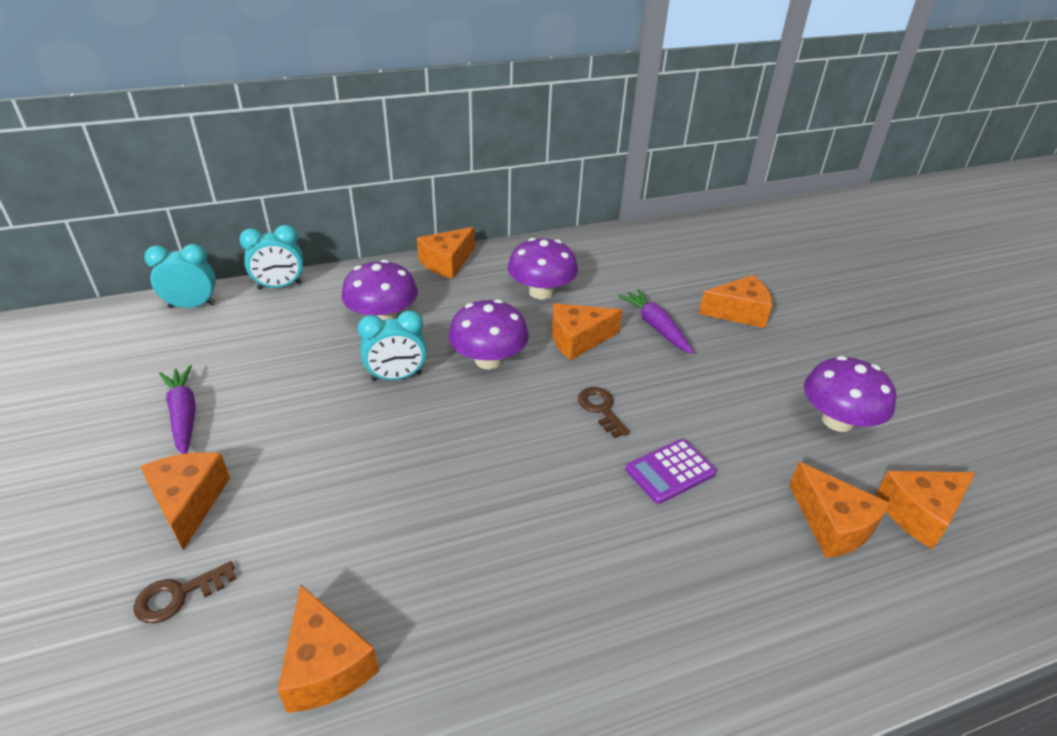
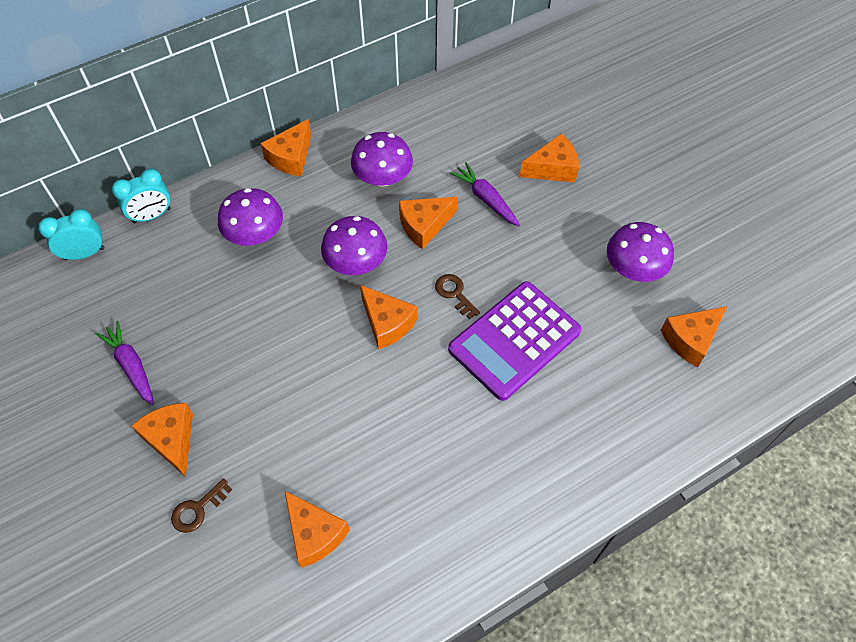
camera: 10 degrees left, 20 degrees up
(396, 377) = (286, 295): turquoise clock -> none
(670, 471) = (514, 340): purple calculator -> purple calculator, size x2.01
(832, 524) = (630, 361): orange cheese -> orange cheese (387, 323)

